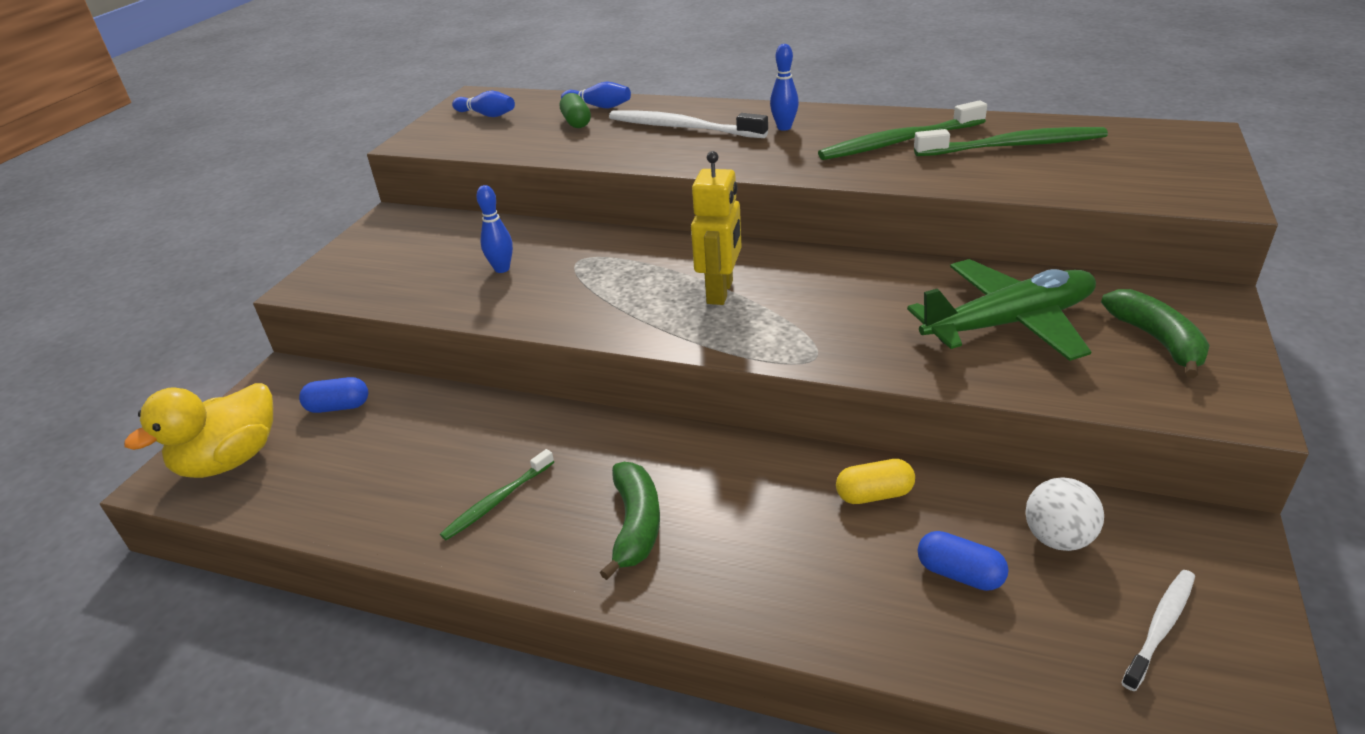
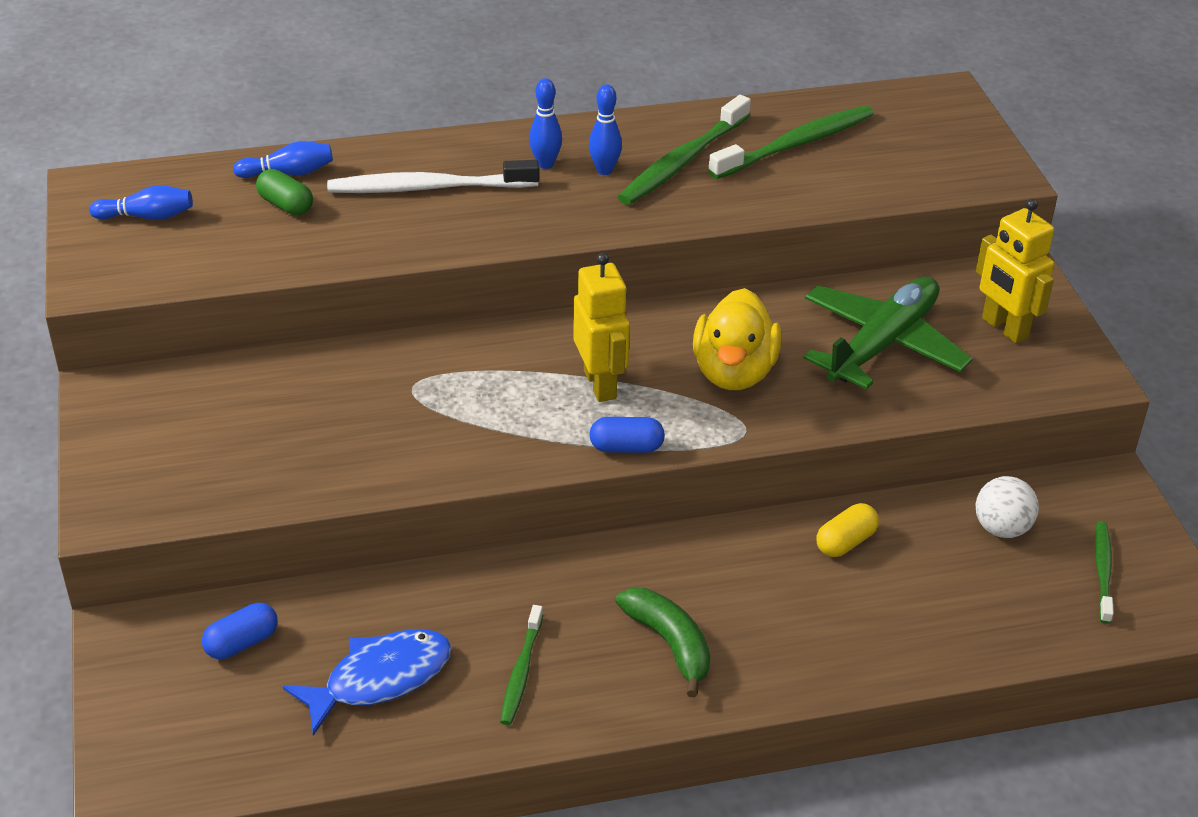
camera: 35 degrees left, 5 degrees up
(230, 460) = (181, 742): yellow duck -> yellow duck (734, 372)
(395, 466) = (380, 679): none -> blue fish
(502, 269) = (333, 423): blue bowling pin -> blue bowling pin (604, 170)
(959, 574) = (951, 584): blue capsule -> blue capsule (626, 447)
(1157, 340) = (1004, 328): green banana -> yellow robot
(1160, 627) = (1102, 571): white toothbrush -> green toothbrush

